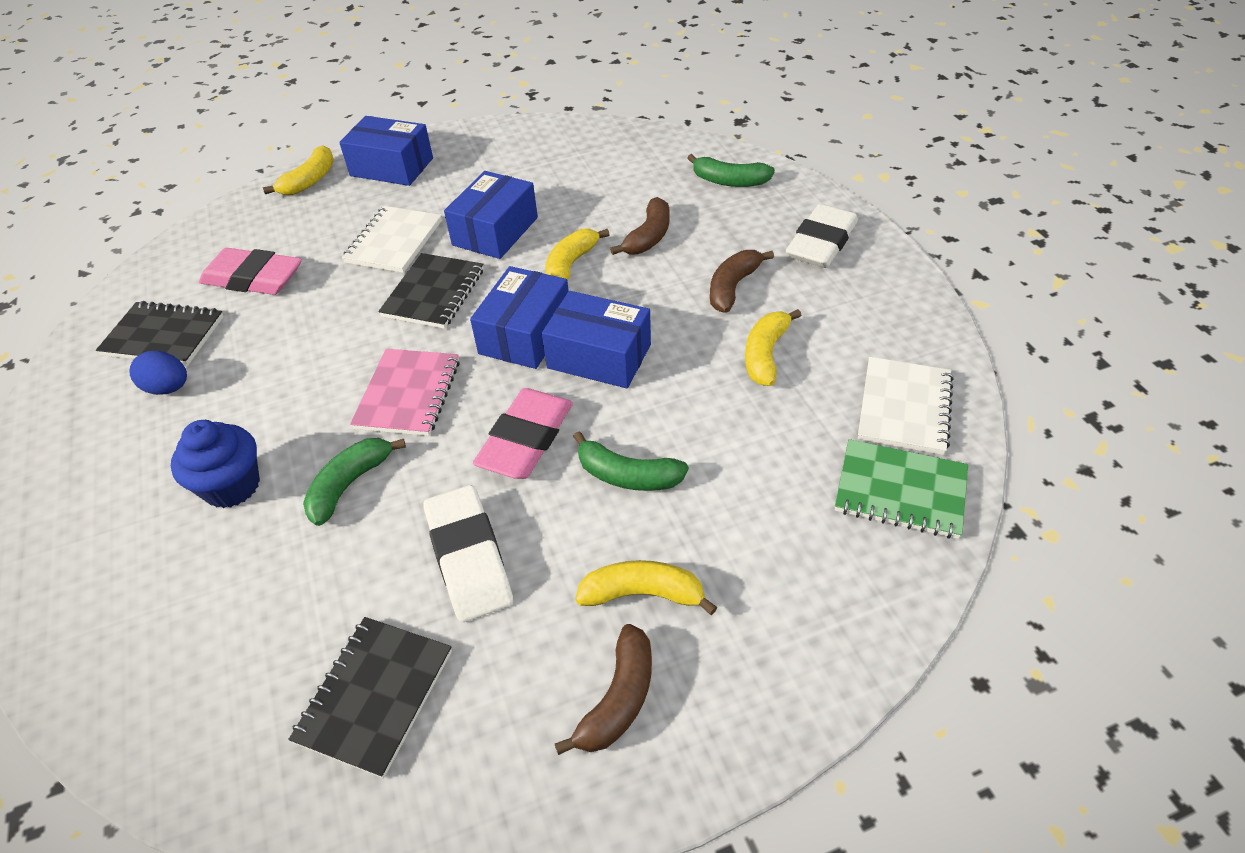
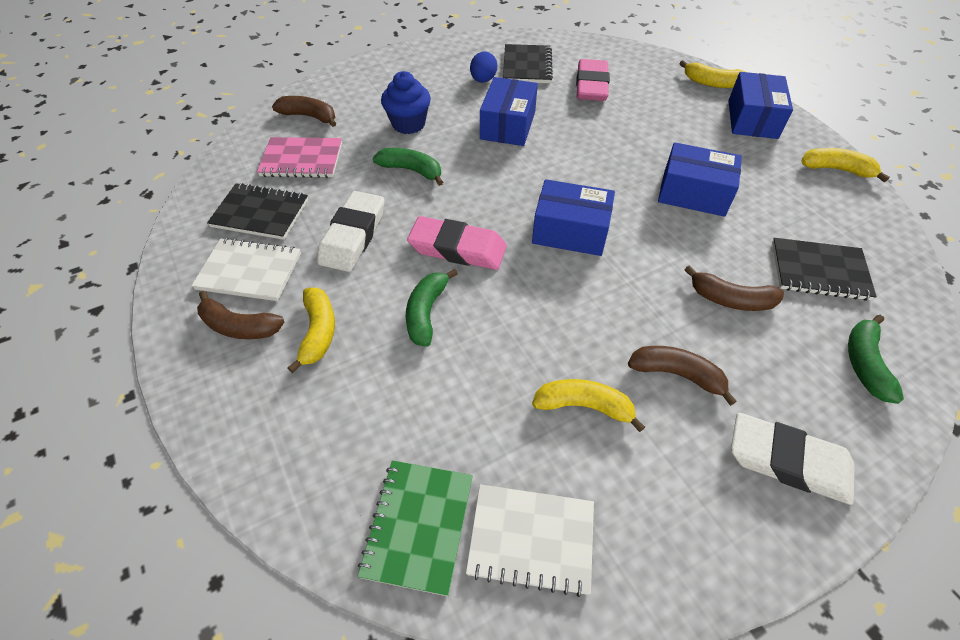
camera: 80 degrees right, 5 degrees up
(128, 637) = (309, 116): none -> brown banana
(394, 242) = (656, 140): white notebook -> white notebook (249, 271)
(408, 394) = (494, 180): pink notebook -> pink notebook (302, 160)
(434, 293) = (603, 172): black notebook -> black notebook (819, 271)
(469, 558) = (353, 236): white eraser -> white eraser turned 45 degrees counterclockwise
(570, 265) = (665, 247): yellow banana -> yellow banana (836, 169)
(599, 356) = (554, 280): blue box -> blue box (508, 125)

